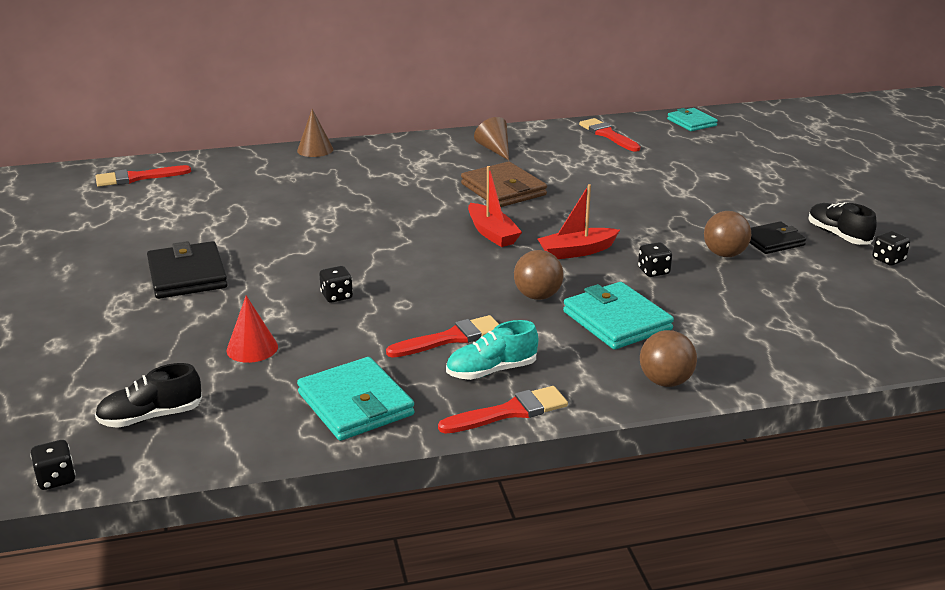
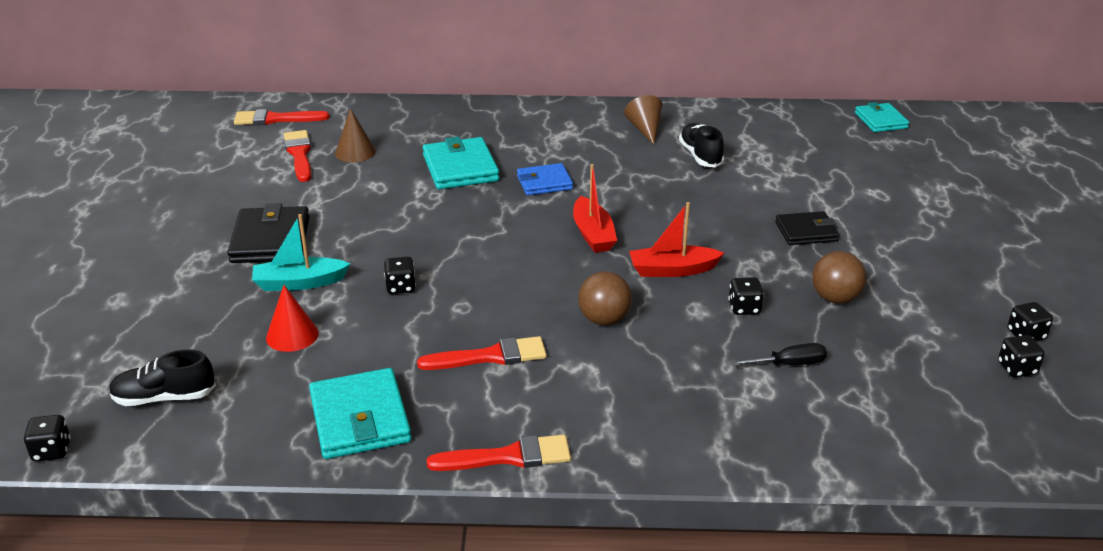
camera: 15 degrees right, 5 degrees up
(236, 306) = (299, 283): none -> turquoise boat
(315, 150) = (460, 107): brown cone -> brown cone (355, 152)
(426, 199) = (544, 182): none -> blue wallet
(491, 371) = (513, 403): turquoise shoe -> none
(503, 189) = (630, 181): brown wallet -> none
(607, 135) = (777, 126): red brush -> red brush (299, 154)
(617, 321) = (674, 364): turquoise wallet -> turquoise wallet (460, 168)
(665, 381) = (690, 450): brown ball -> none
(713, 307) = (788, 364): none -> black screwdriver
(772, 241) = (899, 289): black wallet -> black wallet (806, 232)
(838, 235) = (981, 293): black shoe -> black shoe (700, 156)
(894, 284) = (1017, 369): none -> black dice

